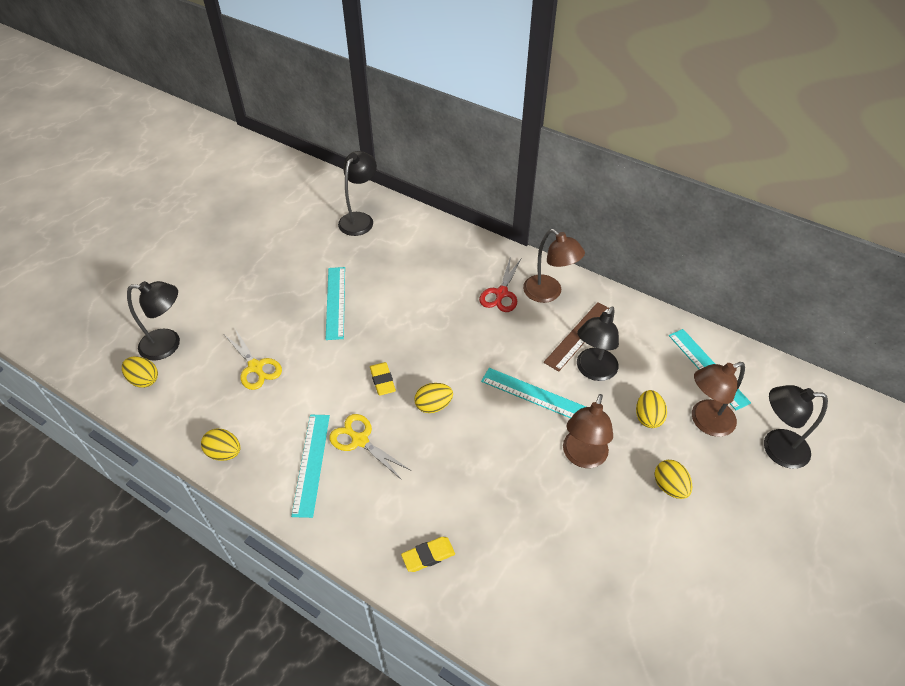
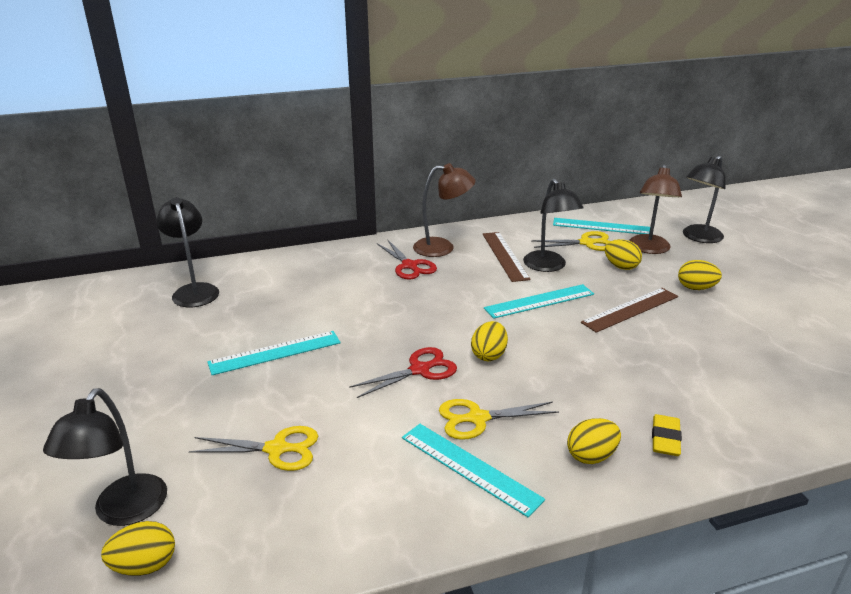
camera: 50 degrees left, 20 degrees down
(168, 344) = (123, 512): black lamp -> black lamp turned 150 degrees clockwise
(224, 453) = (371, 535): yellow egg -> yellow egg (591, 456)
(335, 302) = (275, 352): turquoise ruler -> turquoise ruler turned 60 degrees counterclockwise
(382, 380) = (419, 370): yellow eraser -> red scissors
(582, 457) = (630, 309): brown lamp -> brown ruler
(663, 374) = (586, 243): none -> yellow scissors

